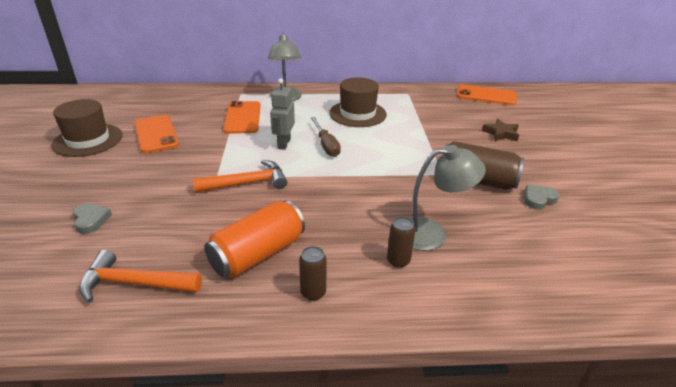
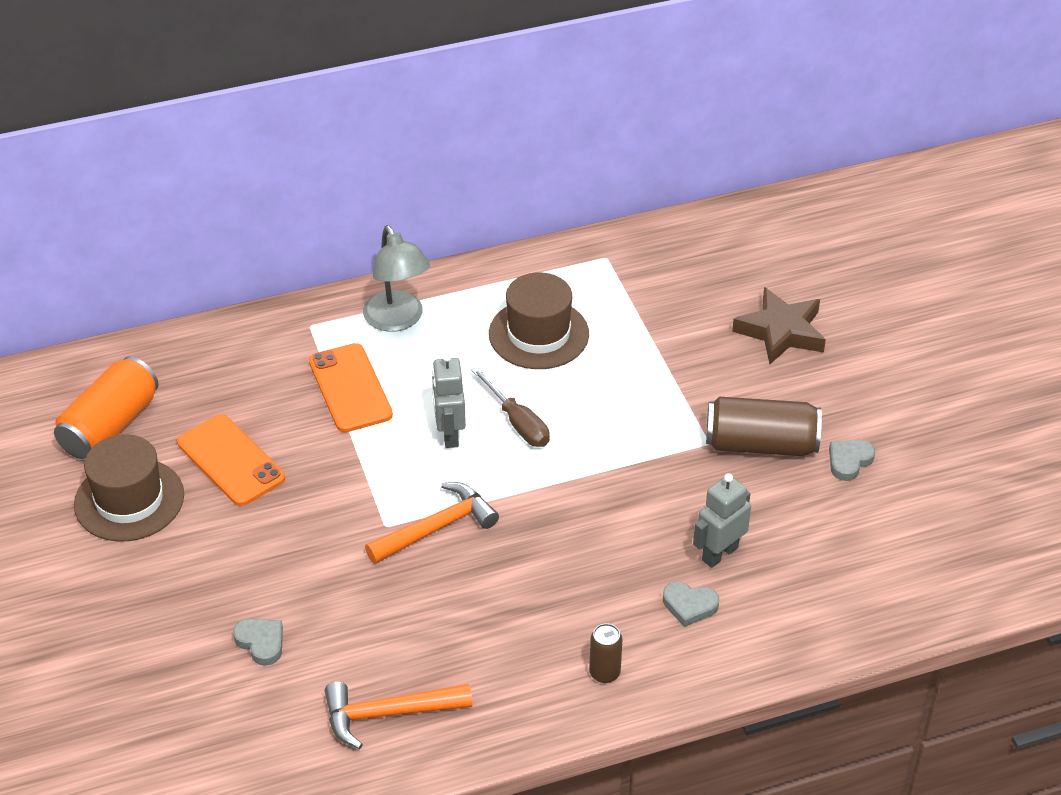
camera: 15 degrees left, 10 degrees up
(258, 254) = (514, 638): orange can -> orange can (110, 426)
(398, 261) = (689, 606): brown can -> grey heart
(431, 233) = (719, 553): grey lamp -> grey robot
(486, 95) = (742, 234): orange phone -> none
(501, 133) = (781, 332): brown star -> brown star, size x1.56

